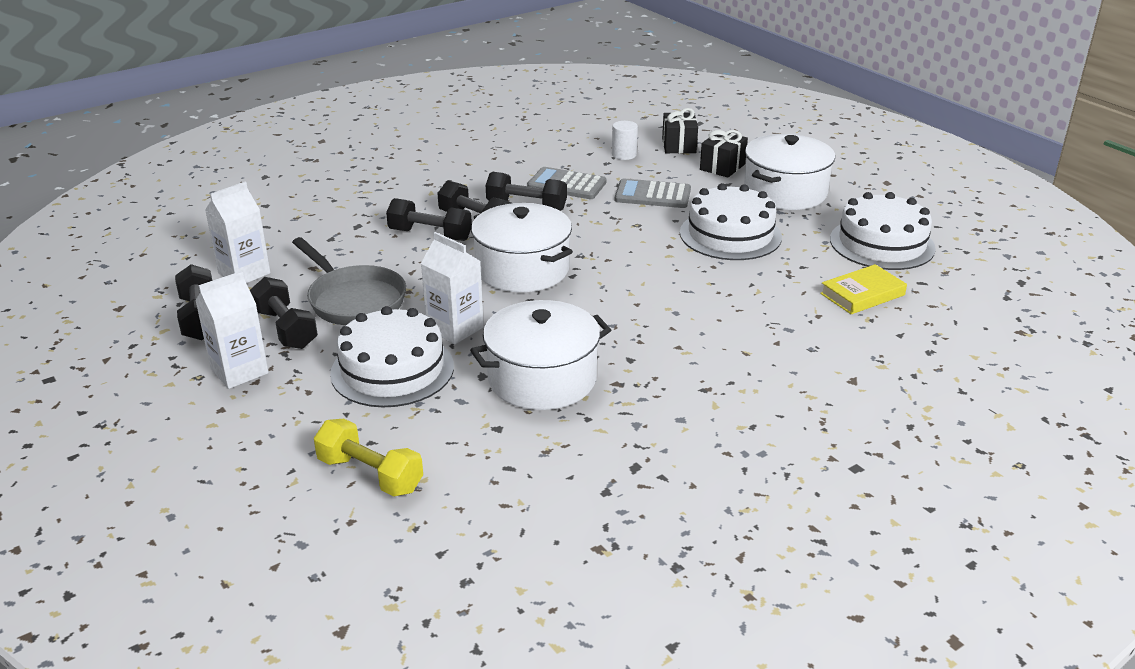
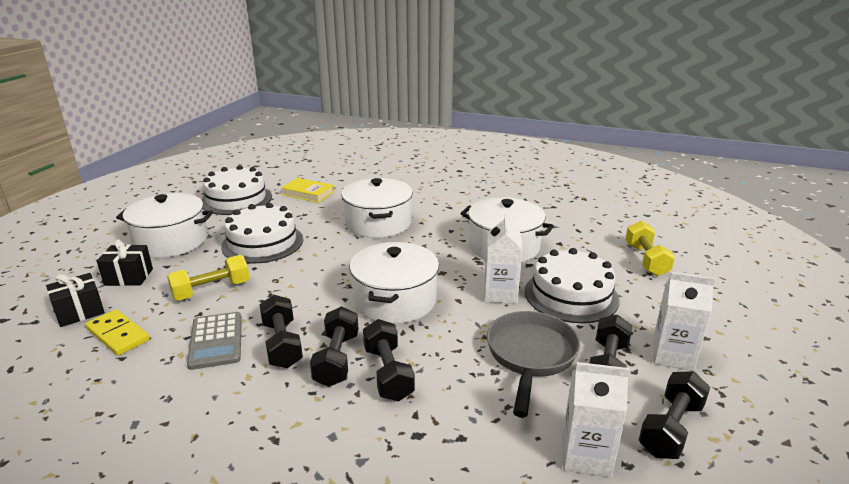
camera: 125 degrees left, 5 degrees down
(624, 155) = (118, 335): white cylinder -> yellow domino
(652, 195) = (211, 290): grey calculator -> yellow dumbbell
(708, 315) = (378, 223): none -> white pot

